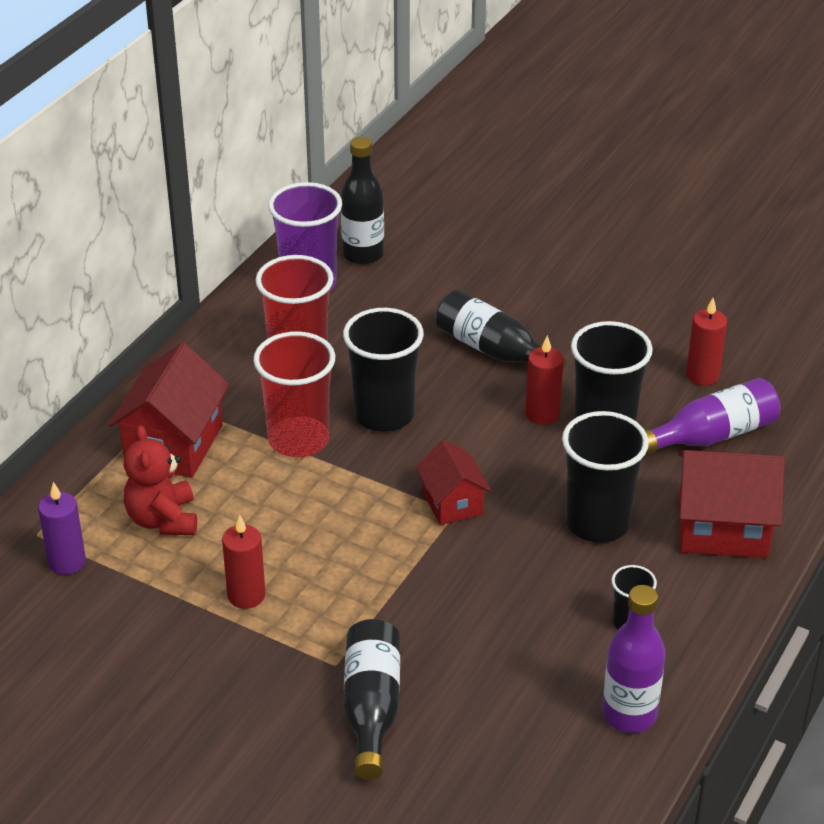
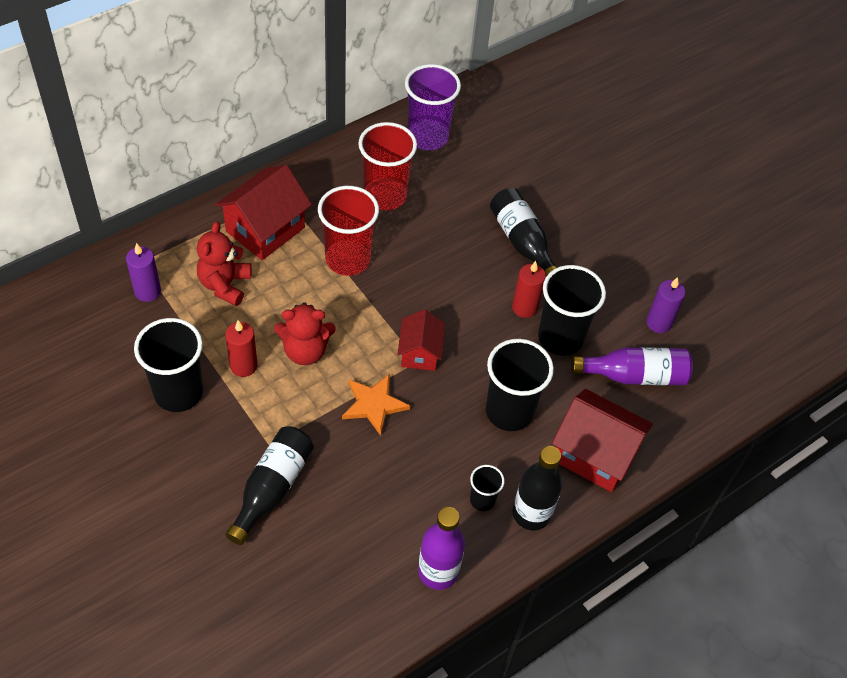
camera: 20 degrees right, 15 degrees up
(312, 552) = (305, 351): none -> red teddy bear
(363, 254) = (479, 127): black bottle -> black bottle (531, 513)
(384, 415) = (416, 263): black cup -> black cup (178, 392)
(434, 575) = (374, 404): none -> orange star
(702, 375) = (658, 323): red candle -> purple candle

